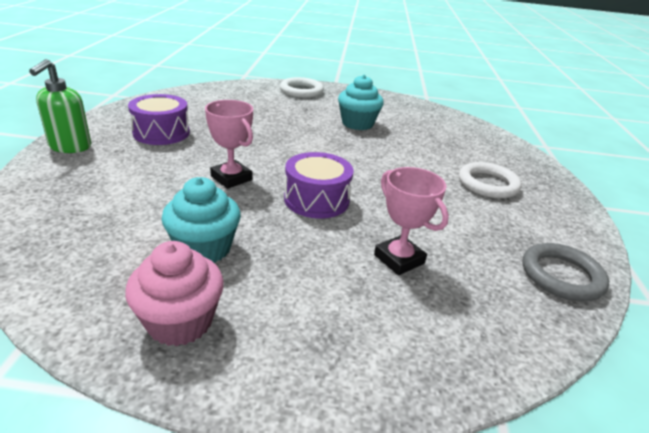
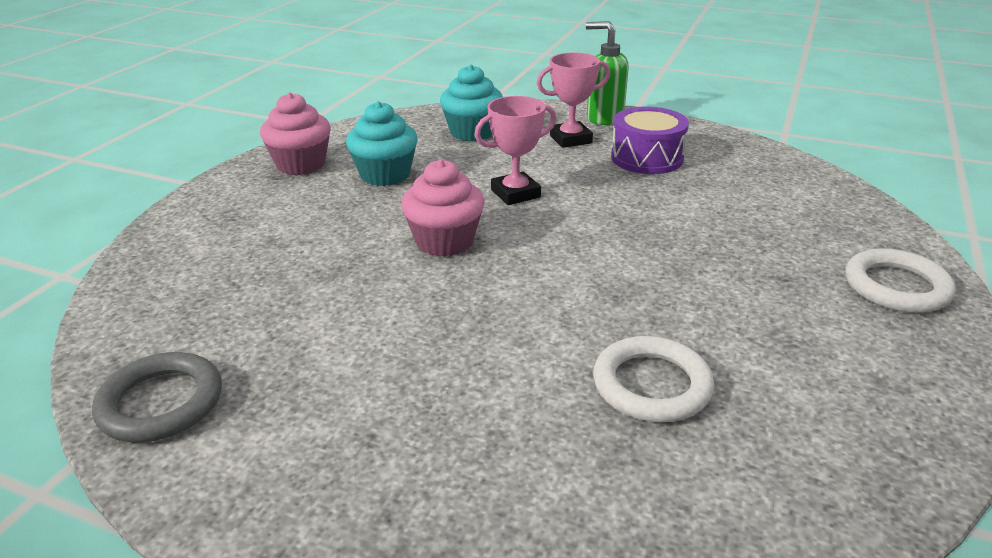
camera: 110 degrees right, 0 degrees up
(316, 200) = (444, 241): purple drum -> pink cupcake
(357, 123) = (719, 328): turquoise cupcake -> turquoise cupcake (472, 132)
(399, 259) = (295, 274): pink trophy -> pink trophy (570, 139)
(488, 184) = (427, 435): white ring -> white ring (651, 385)

